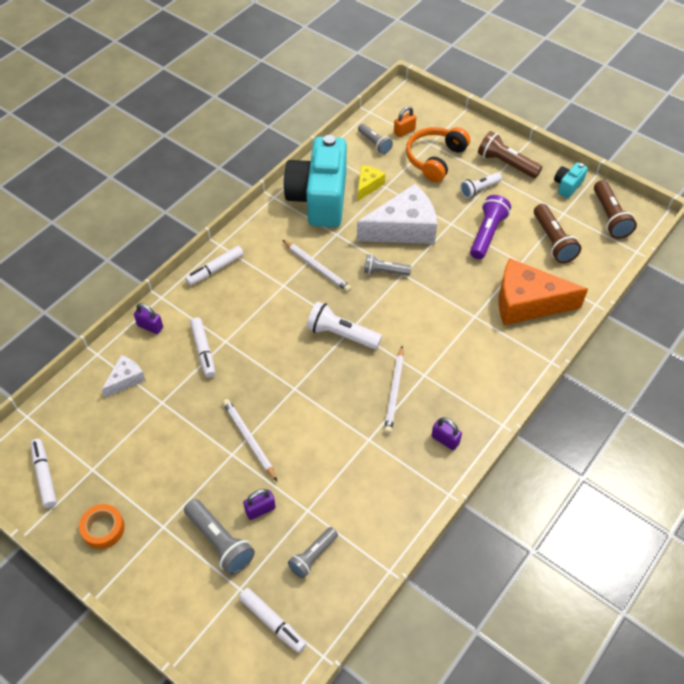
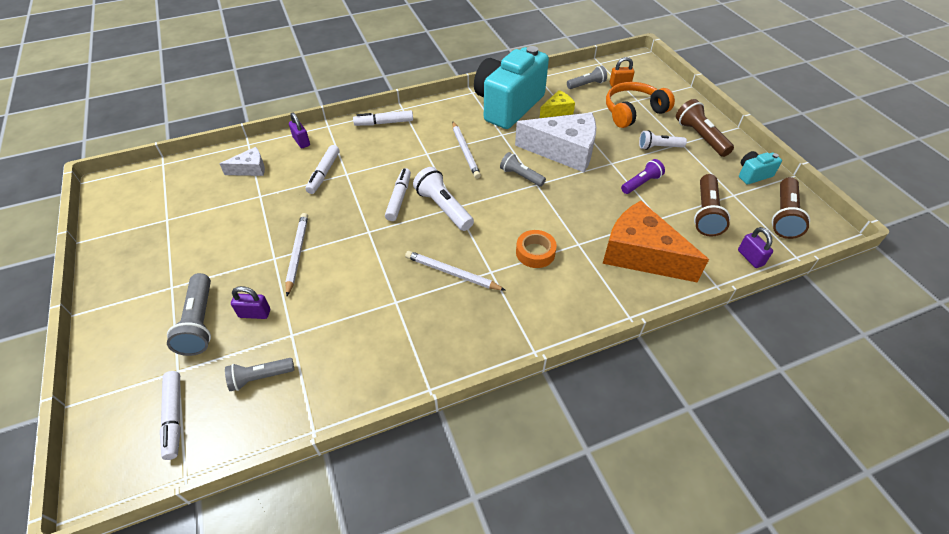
camera: 30 degrees right, 5 degrees down
(44, 476) = (132, 208): white marker -> white marker (399, 198)
(103, 529) = (130, 266): orange tape -> orange tape (535, 252)
(374, 143) = (587, 84): grey flashlight -> grey flashlight turned 105 degrees counterclockwise
(394, 391) = (452, 273): white pencil -> white pencil turned 75 degrees clockwise
(445, 440) = (466, 337): purple padlock -> purple padlock (750, 257)
(487, 234) = (641, 183): purple flashlight -> purple flashlight, size x0.66

